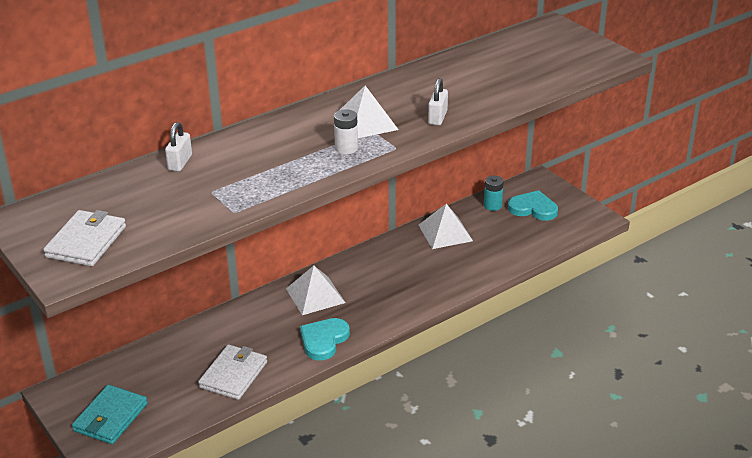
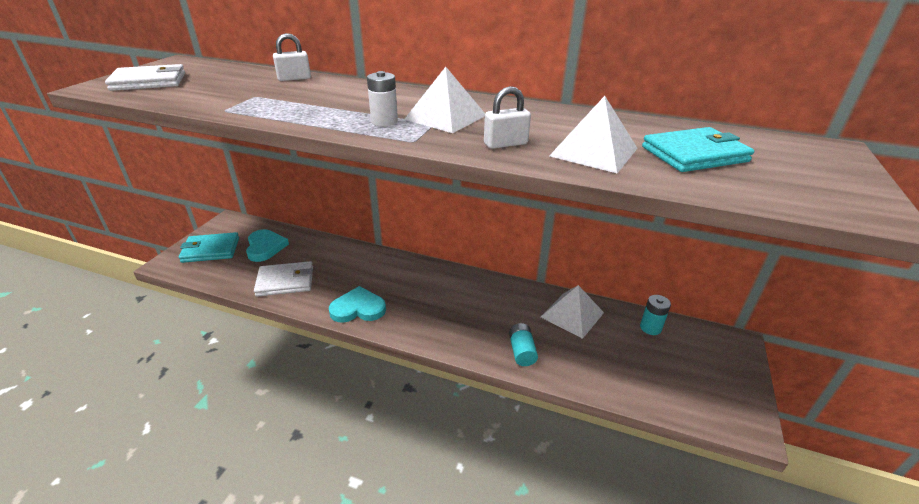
camera: 55 degrees right, 0 degrees up
(315, 295) = (412, 279): white pyramid -> white pyramid (594, 152)
(458, 275) = (521, 351): none -> turquoise battery
(517, 66) = (694, 154): none -> turquoise wallet
(533, 208) = (686, 360): turquoise heart -> turquoise heart (265, 247)

